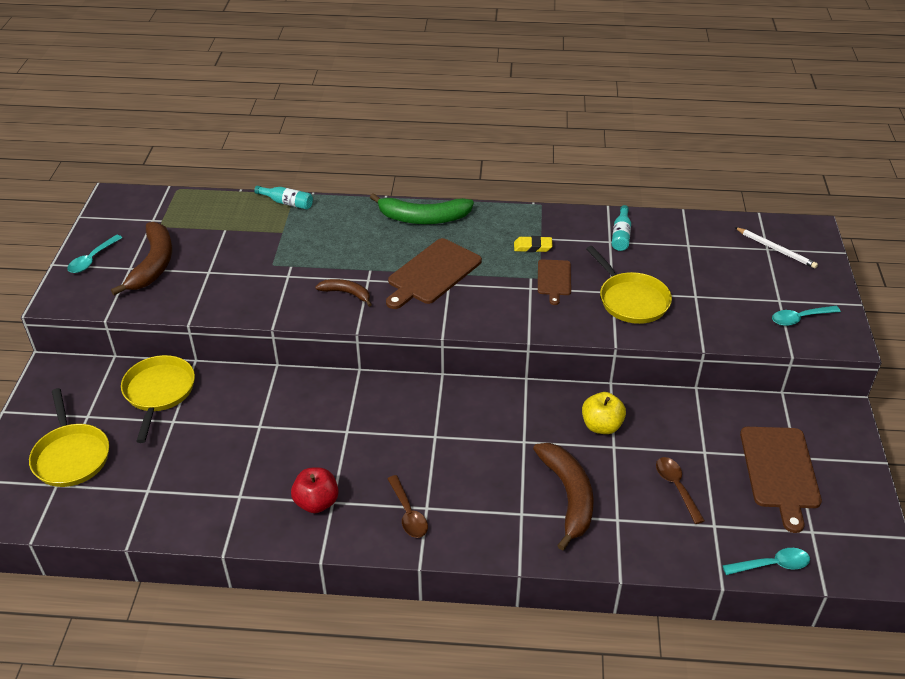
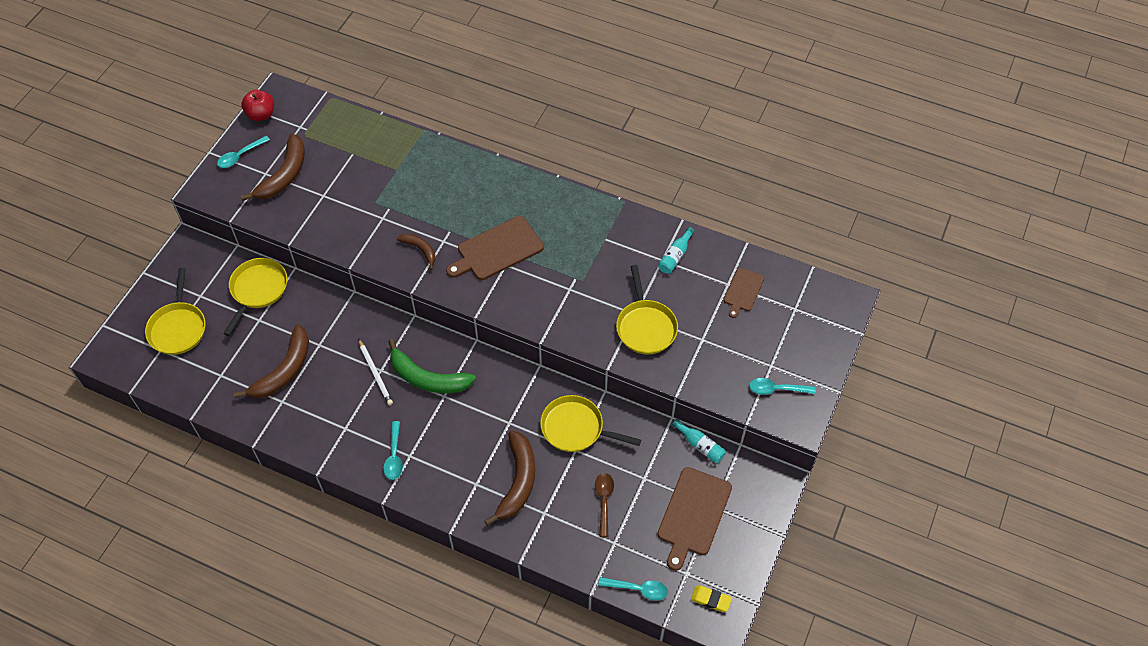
camera: 20 degrees right, 15 degrees up
(228, 464) = (284, 371): none -> brown banana
(287, 203) = (413, 138): turquoise bottle -> turquoise bottle (700, 445)
(316, 502) = (333, 425): red apple -> red apple (261, 114)
(408, 513) = (394, 456): brown spoon -> turquoise spoon
(423, 218) = (517, 188): green banana -> green banana (427, 378)
(532, 247) = (593, 246): yellow eraser -> yellow eraser (710, 599)
(554, 279) = (593, 286): brown cutting board -> brown cutting board (743, 291)
(601, 426) = (576, 428): yellow apple -> yellow pan
(776, 249) = (802, 311): white pencil -> white pencil (375, 373)

